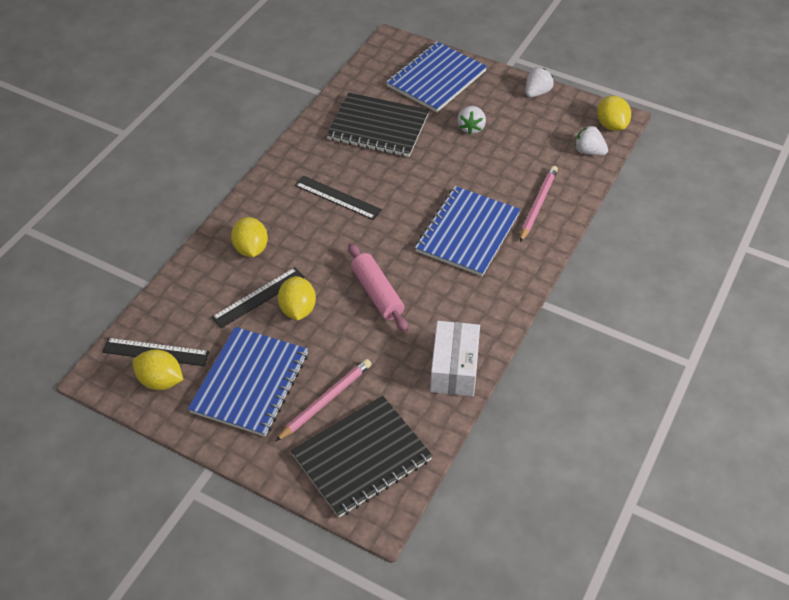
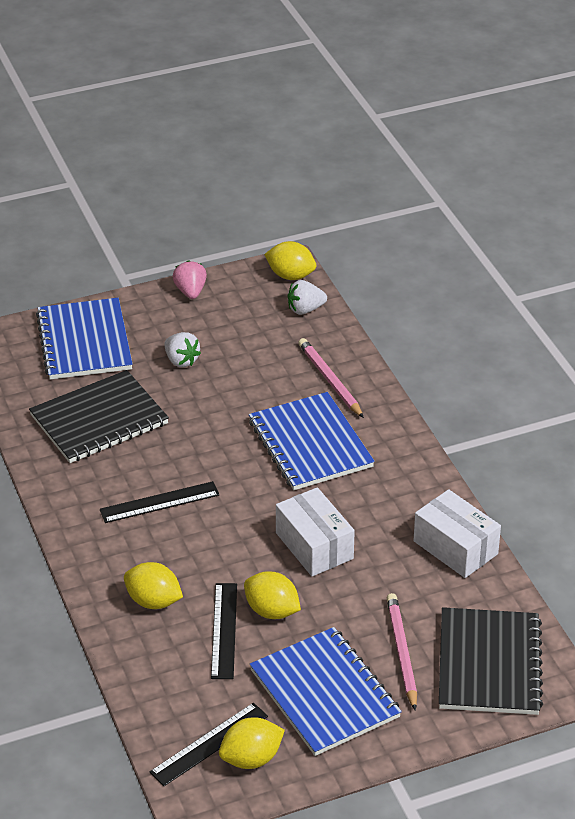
camera: 50 degrees left, 10 degrees down
(377, 293) = (314, 546): pink rolling pin -> white box
(537, 92) = (190, 292): white strawberry -> pink strawberry

